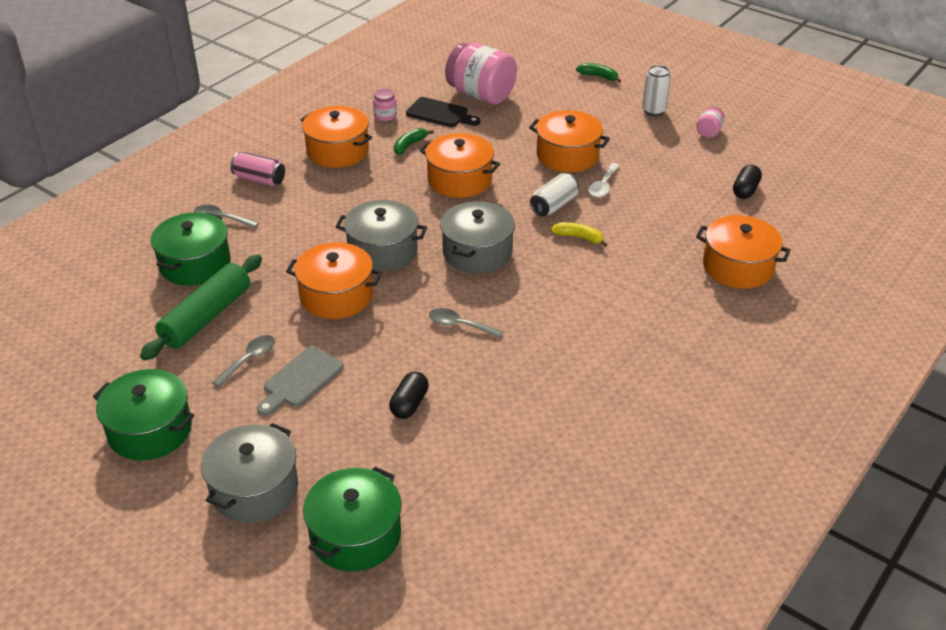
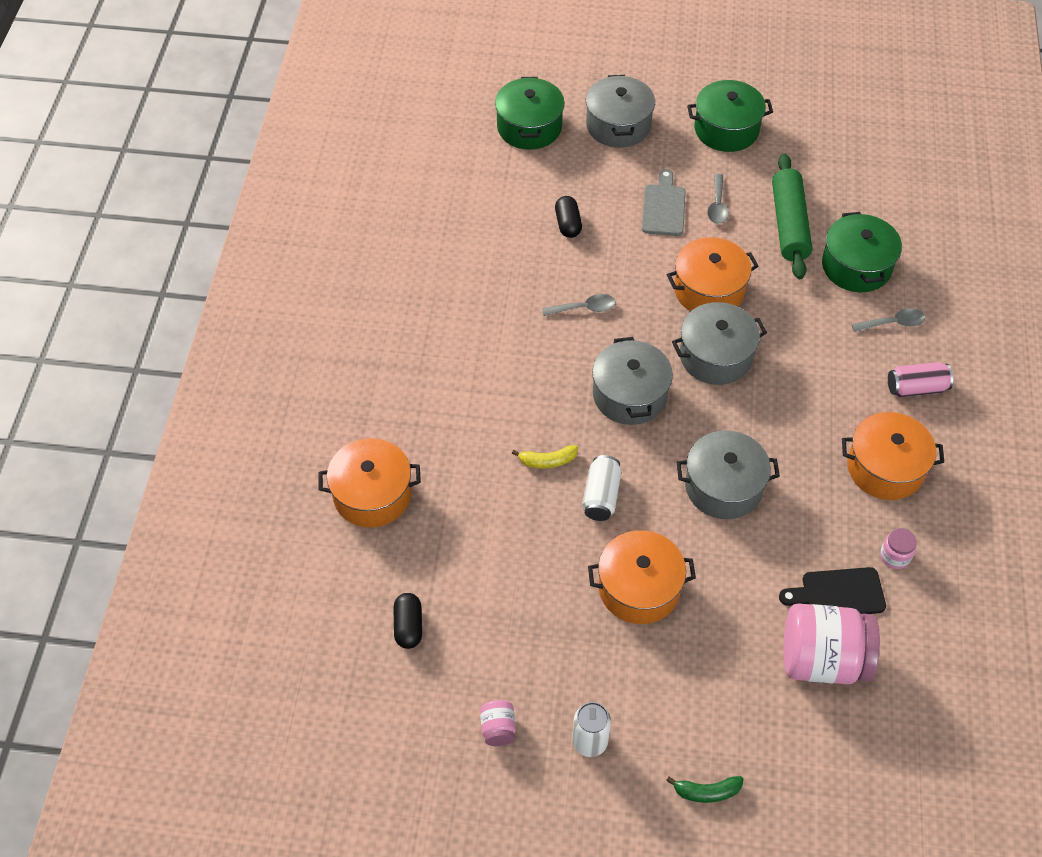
camera: 150 degrees right, 15 degrees up
(409, 145) = (821, 516): green banana -> none
(459, 180) = (723, 486): orange pot -> grey pot
(603, 186) = (569, 554): white spoon -> none

